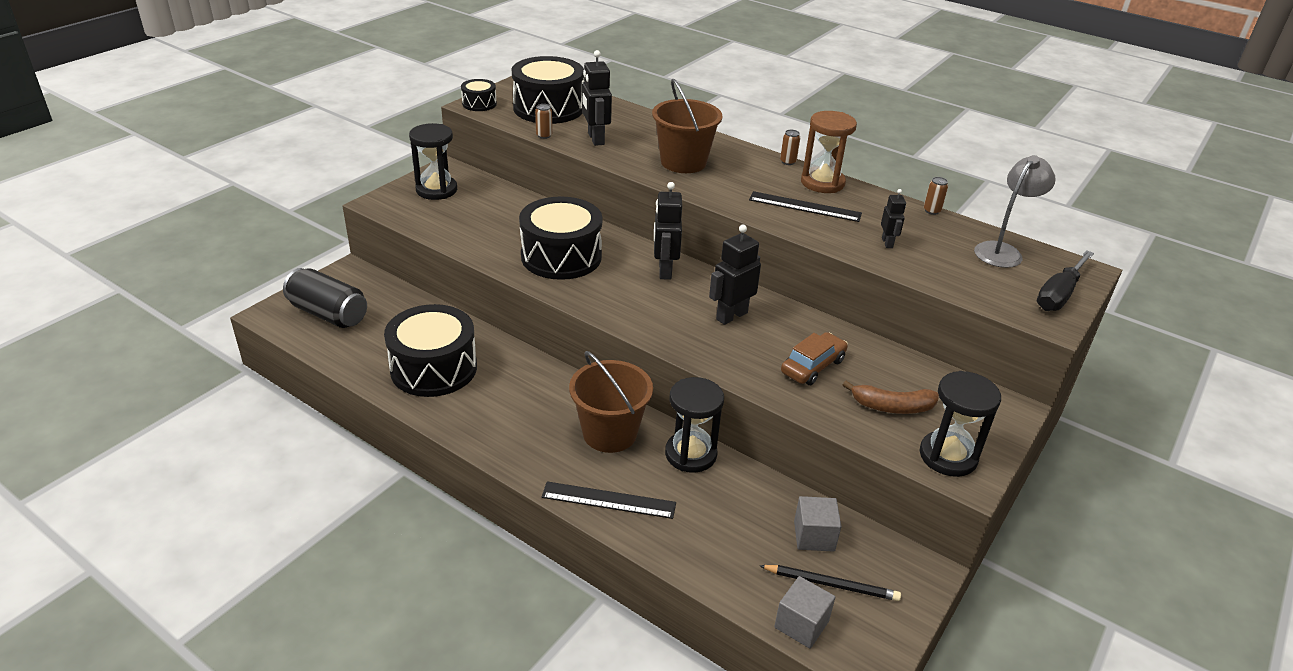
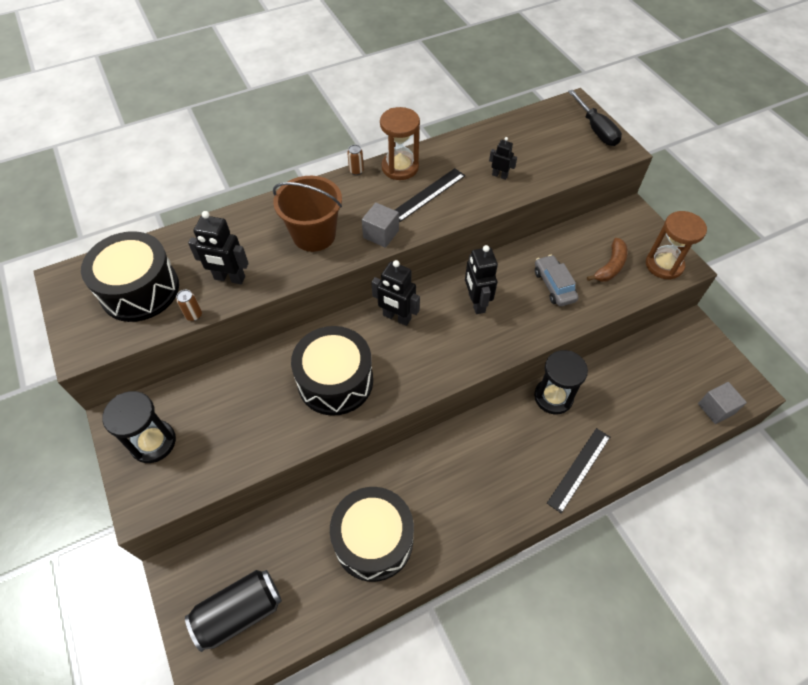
camera: 60 degrees left, 20 degrees up
(479, 104) = (82, 345): black drum -> none
(609, 433) = (511, 438): brown bucket -> none
(813, 366) = (554, 285): brown car -> grey car
(814, 536) = (650, 365): grey cube -> grey cube (381, 234)
(831, 584) = (690, 377): black pencil -> none
(932, 211) = (471, 131): brown can -> none
(948, 456) = (664, 265): black hourglass -> brown hourglass
(1002, 251) = (537, 126): grey lamp -> none

